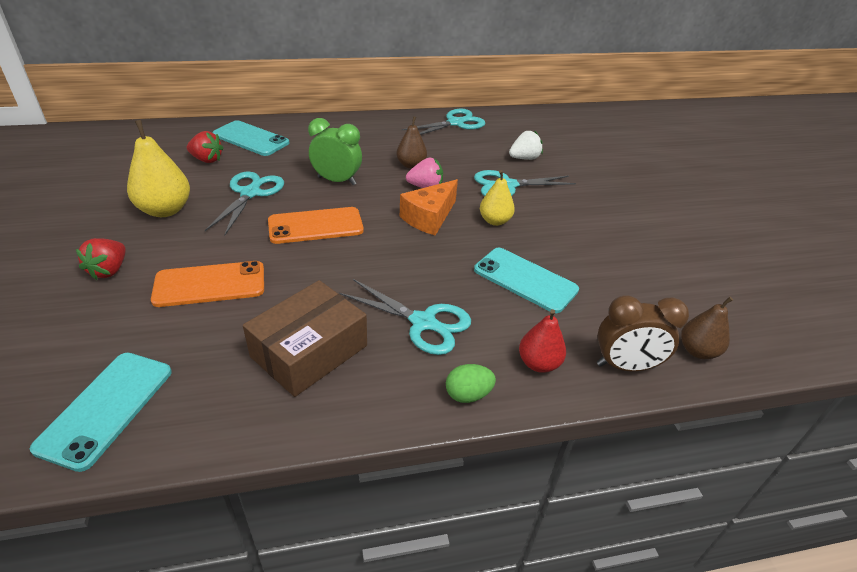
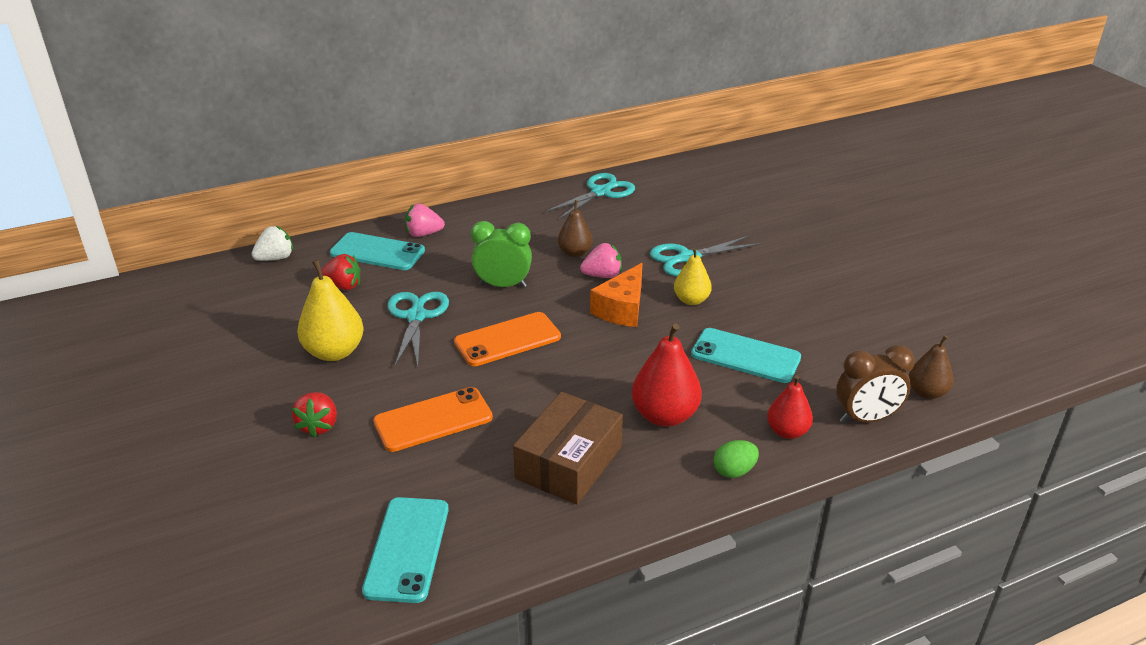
camera: 10 degrees left, 5 degrees down
(295, 131) = (423, 234): none -> pink strawberry
(423, 323) = (664, 416): turquoise scissors -> red pear
(524, 158) = (694, 223): white strawberry -> white strawberry (275, 258)

